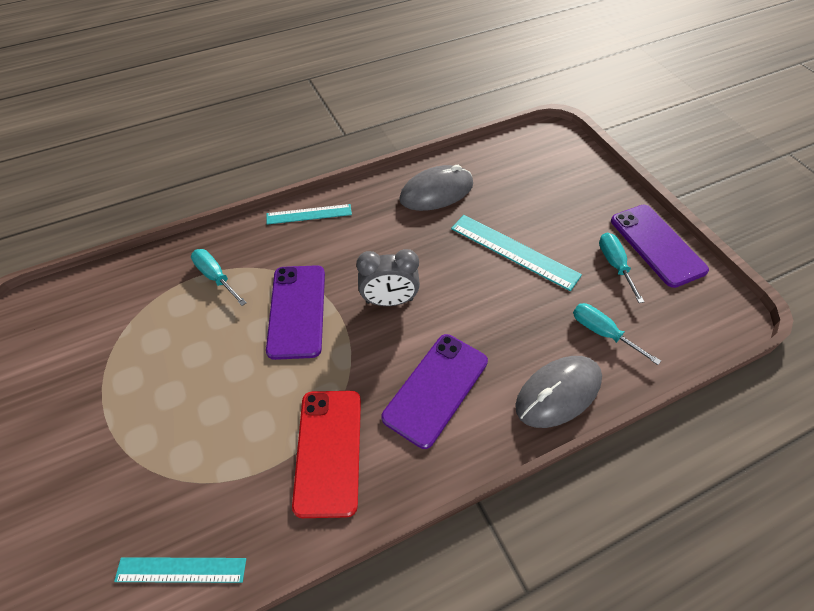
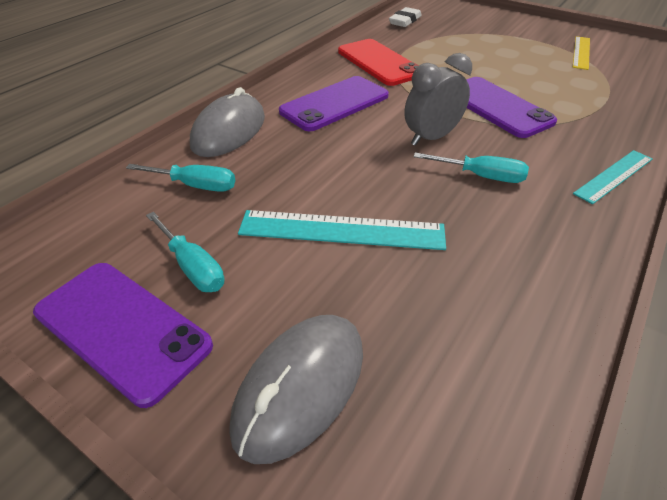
camera: 150 degrees right, 10 degrees down
(100, 352) = (581, 52): none -> yellow ruler
(181, 570) = (405, 21): turquoise ruler -> white eraser
(216, 277) = (593, 103): turquoise screwdriver -> turquoise screwdriver (481, 176)
(435, 389) = (335, 104): purple phone -> purple phone turned 45 degrees clockwise
(436, 192) = (516, 269): grey mouse -> grey mouse (300, 387)

